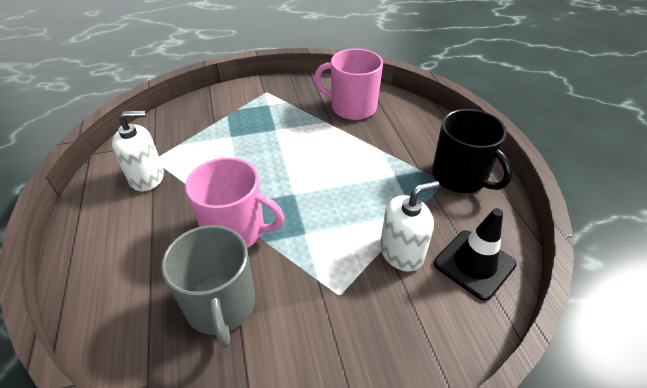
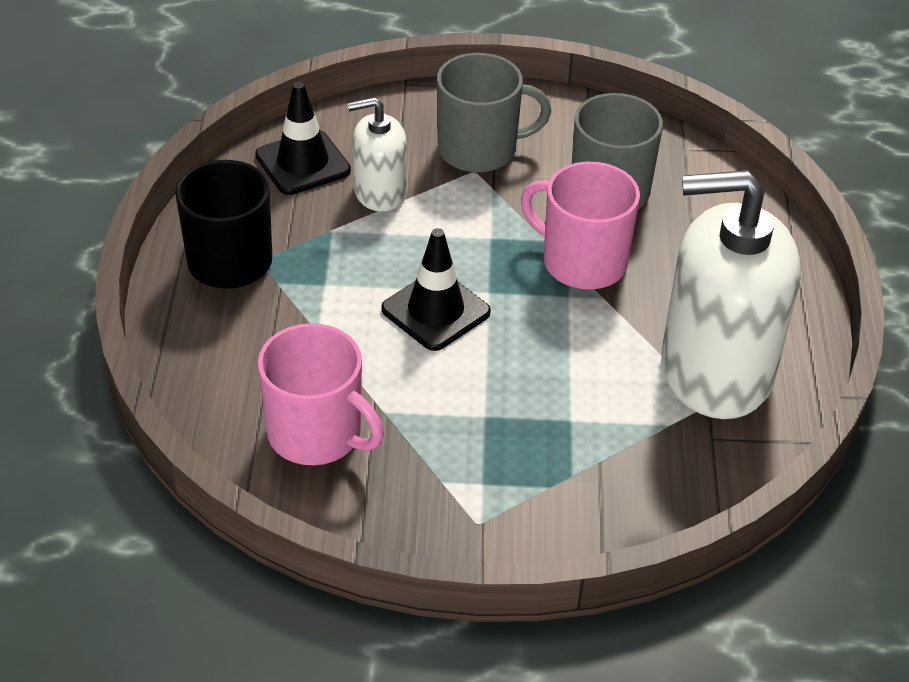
camera: 165 degrees left, 0 degrees up
(147, 177) = (715, 370): white soap dispenser -> white soap dispenser, size x1.97
(322, 175) = (435, 311): none -> black traffic cone
(344, 321) = (479, 149): none -> grey mug

